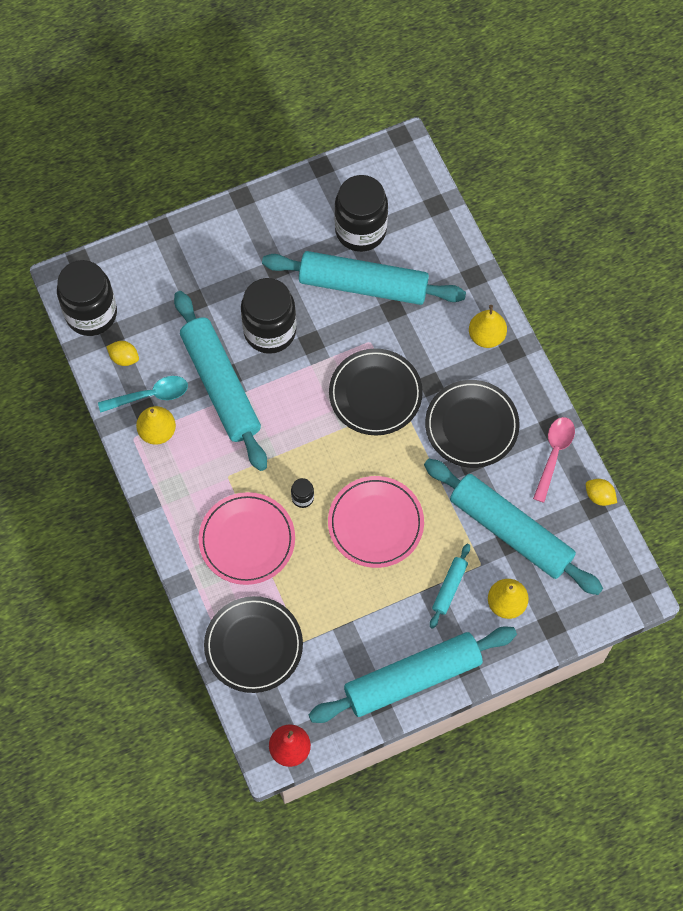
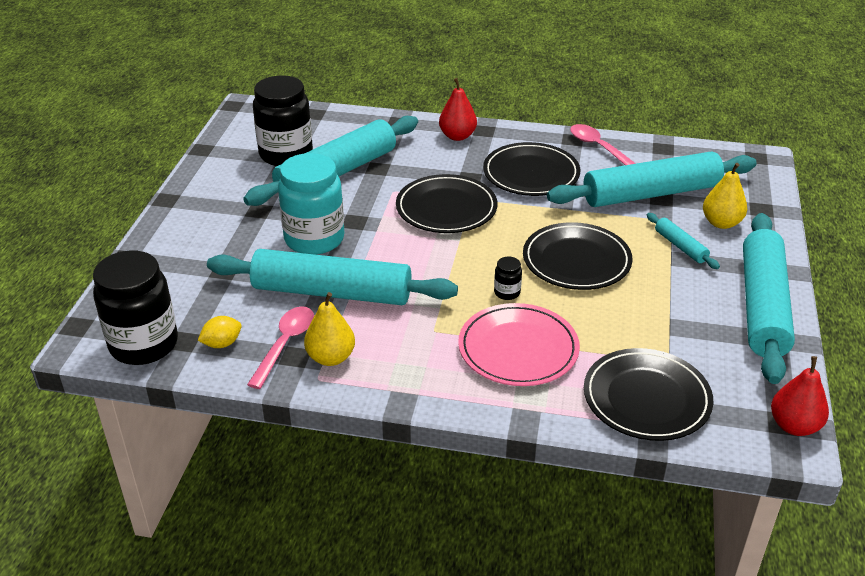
camera: 55 degrees left, 30 degrees down
(150, 395) = (285, 344): turquoise spoon -> pink spoon
(270, 331) = (314, 239): black jar -> turquoise jar
(375, 523) = (576, 260): pink plate -> black plate
(486, 336) = (457, 136): yellow pear -> red pear
(599, 496) = (656, 142): yellow lemon -> none

